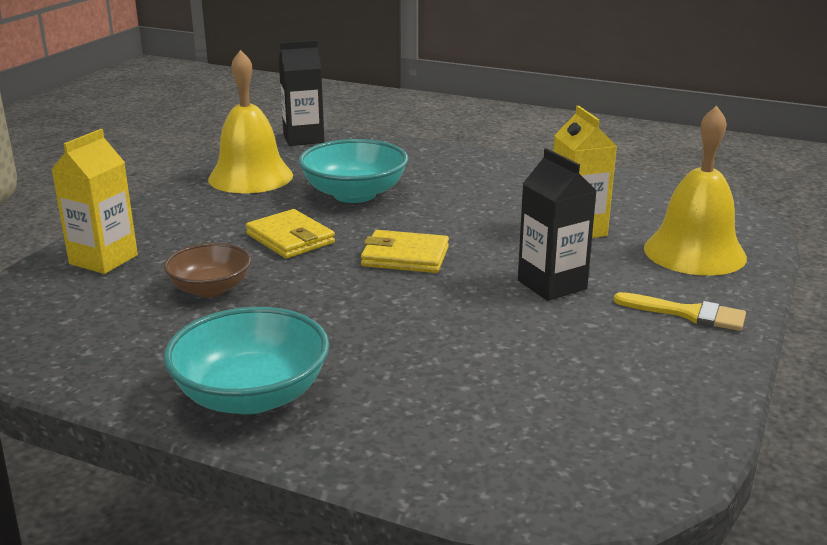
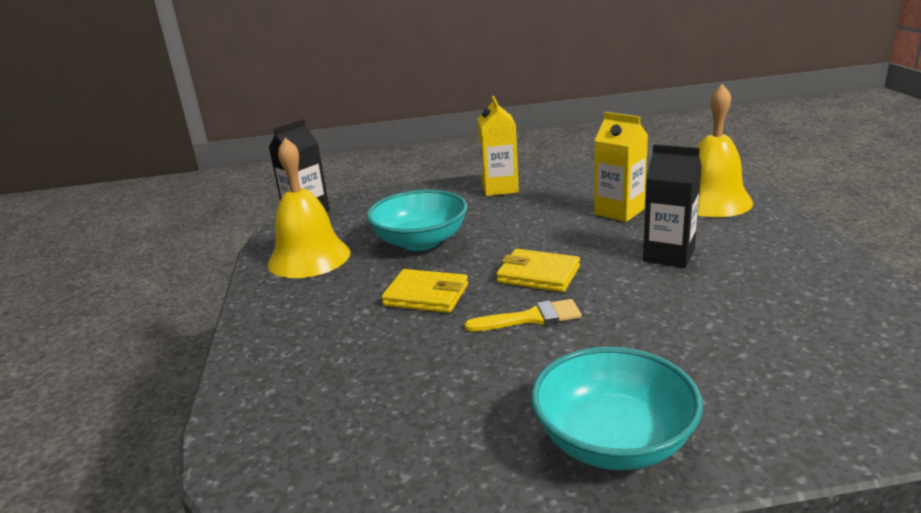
camera: 30 degrees left, 0 degrees up
(103, 259) = (282, 381): yellow carton -> yellow carton (500, 188)
(210, 289) = (427, 365): brown bowl -> none
(405, 256) = (538, 274): yellow wallet -> yellow wallet turned 45 degrees clockwise
(688, 313) = (777, 241): yellow brush -> yellow brush (531, 318)

